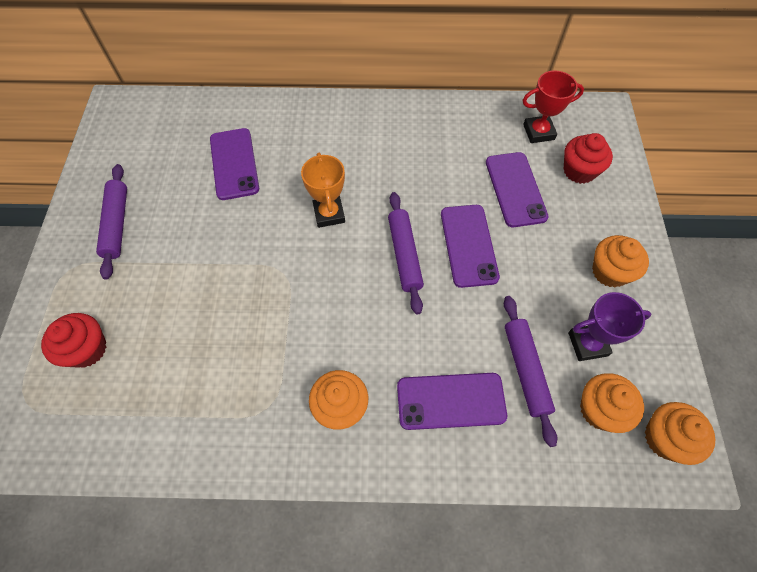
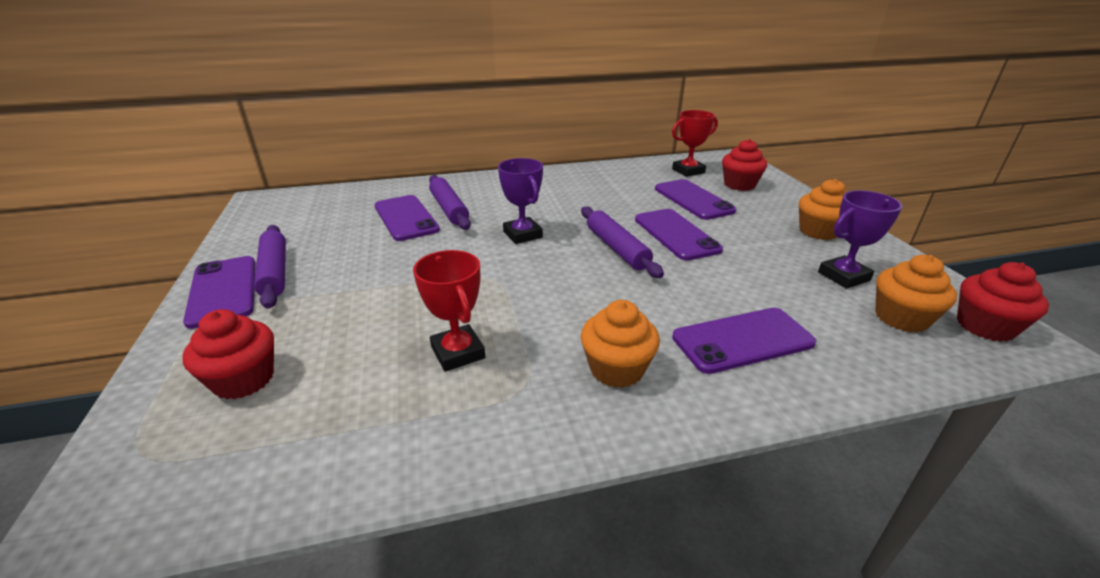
camera: 15 degrees left, 30 degrees down
(78, 241) = (223, 291): none -> purple phone
(233, 358) = (458, 352): none -> red trophy
(329, 214) = (522, 234): orange trophy -> purple trophy
(525, 370) = (800, 303): purple rolling pin -> purple rolling pin (449, 209)
(665, 438) = (985, 326): orange cupcake -> red cupcake

